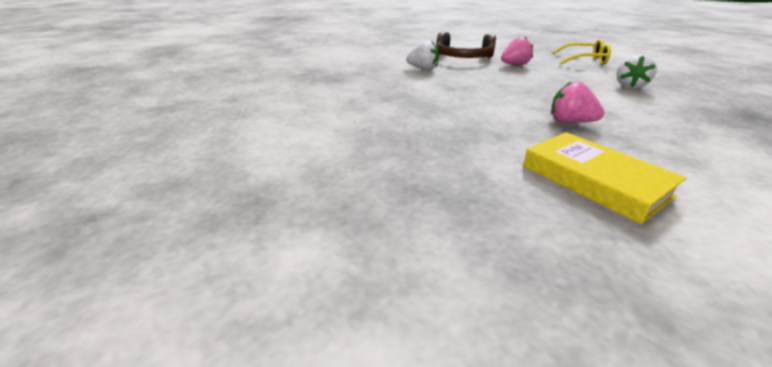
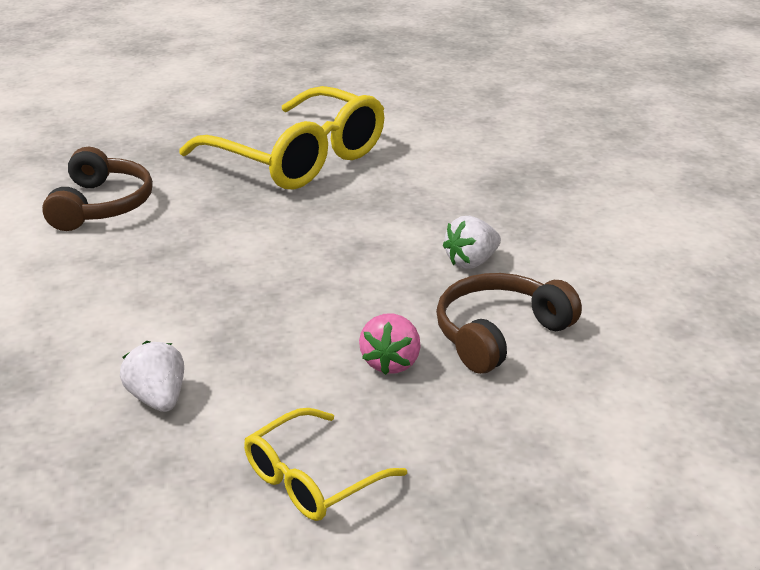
camera: 125 degrees right, 0 degrees up
(376, 134) = (299, 158): none -> yellow glasses
(570, 122) = (170, 260): pink strawberry -> none
(594, 181) = (101, 205): yellow book -> brown headphones

